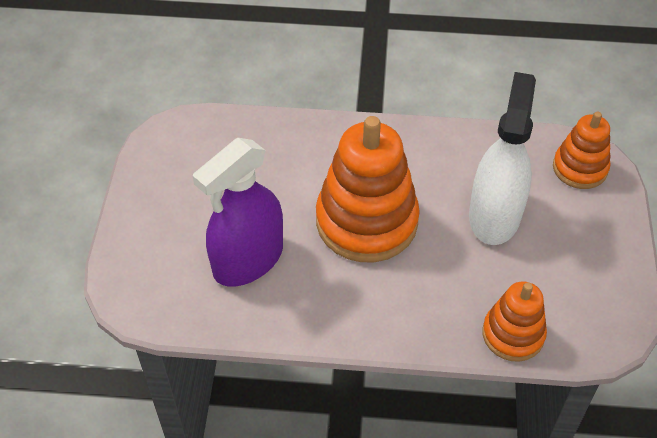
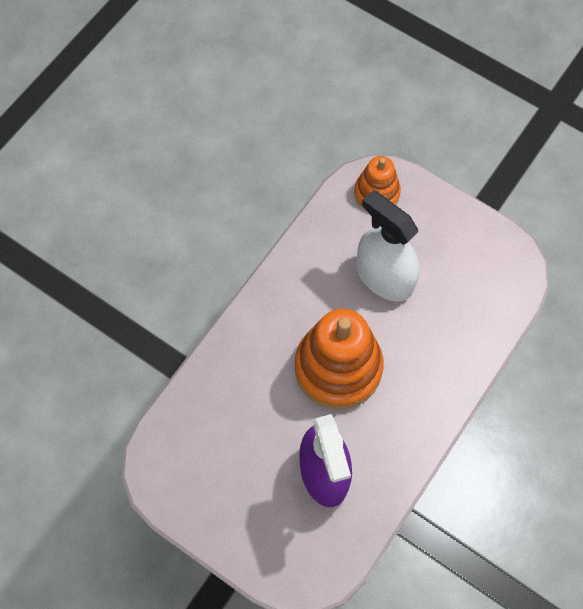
camera: 60 degrees left, 15 degrees up
(513, 334) = (487, 328): orange stacking toy -> none

